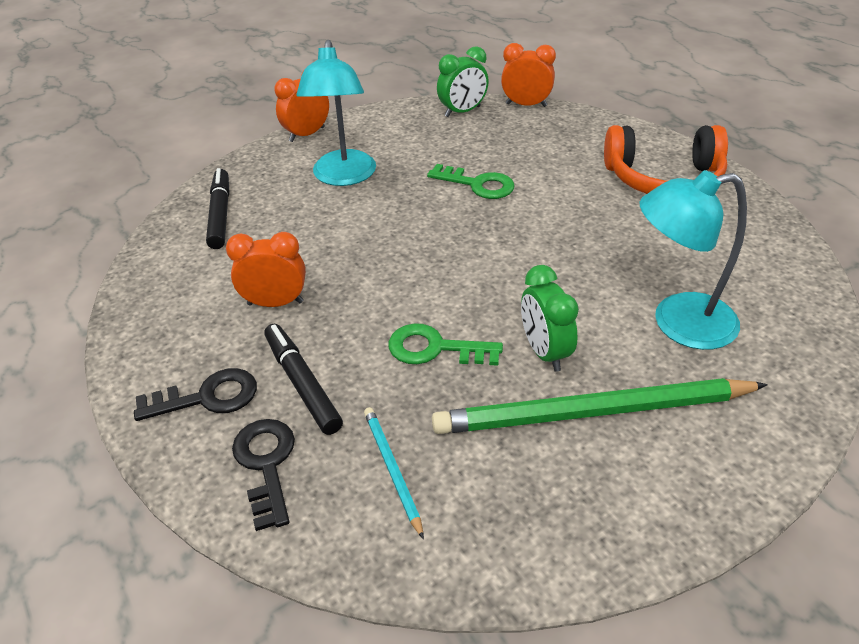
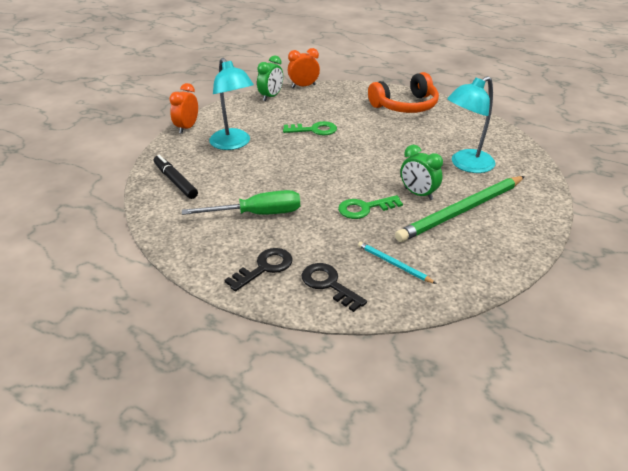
camera: 30 degrees left, 5 degrees down
(275, 303) = (257, 214): orange clock -> green screwdriver
(302, 384) = (311, 245): black marker -> none

